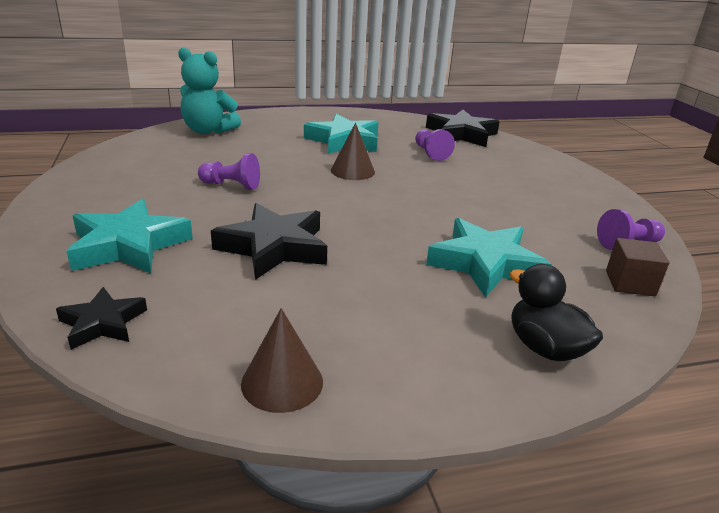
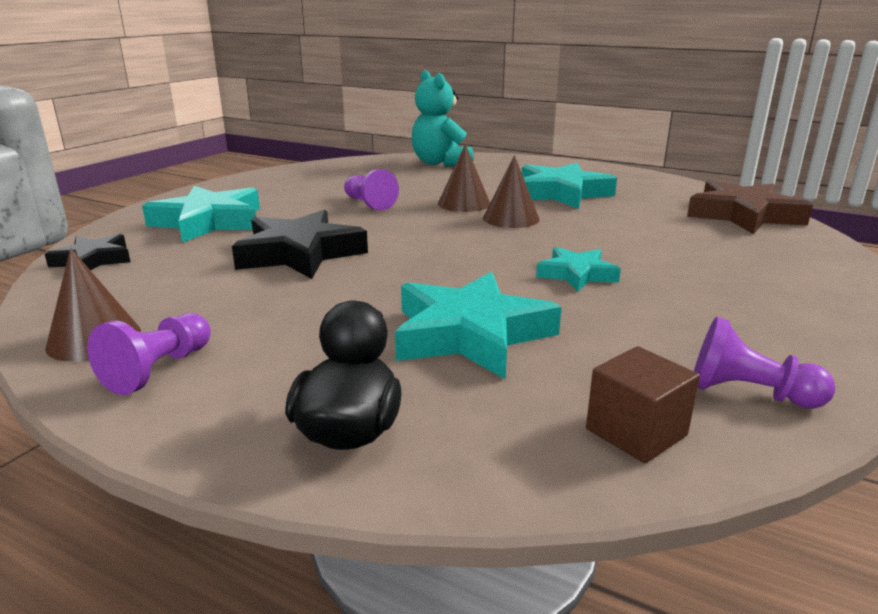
camera: 45 degrees right, 5 degrees down
(300, 166) = (464, 203): none -> brown cone
(430, 153) = (649, 223): purple pawn -> purple pawn (159, 370)
(460, 203) = (576, 274): none -> turquoise star
(461, 134) = (743, 215): black star -> brown star

